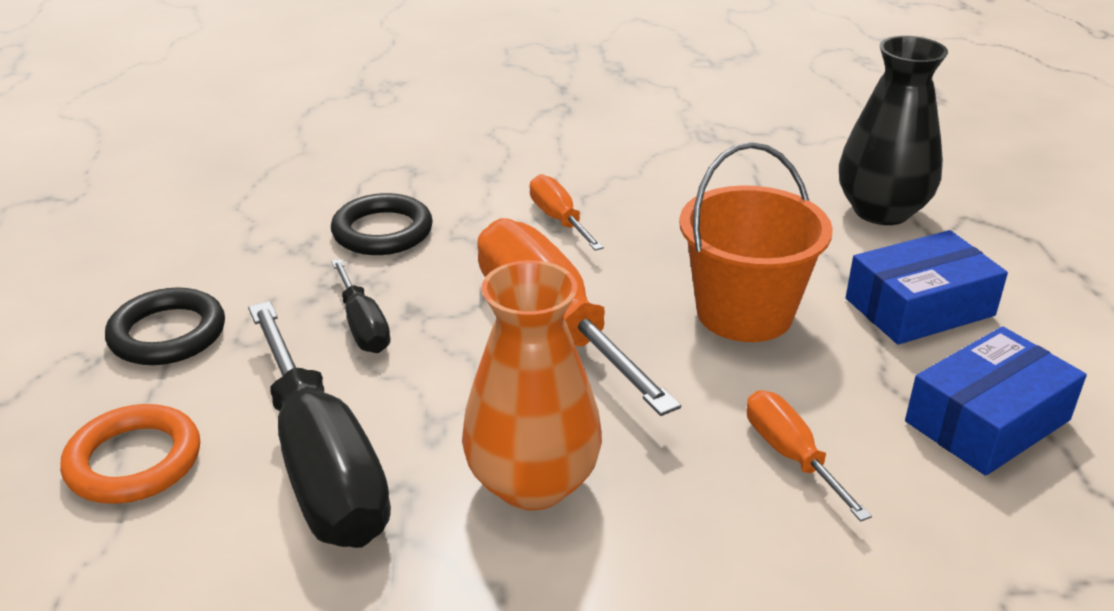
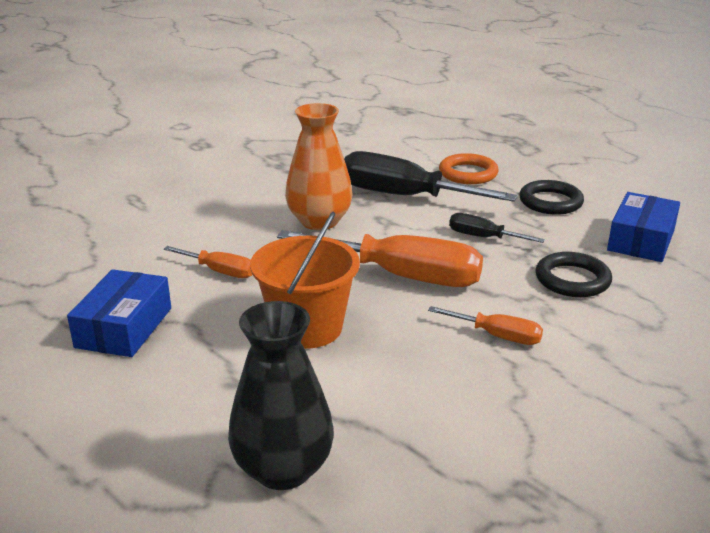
camera: 140 degrees right, 5 degrees down
(919, 307) = (198, 384): blue box -> blue box (641, 240)

